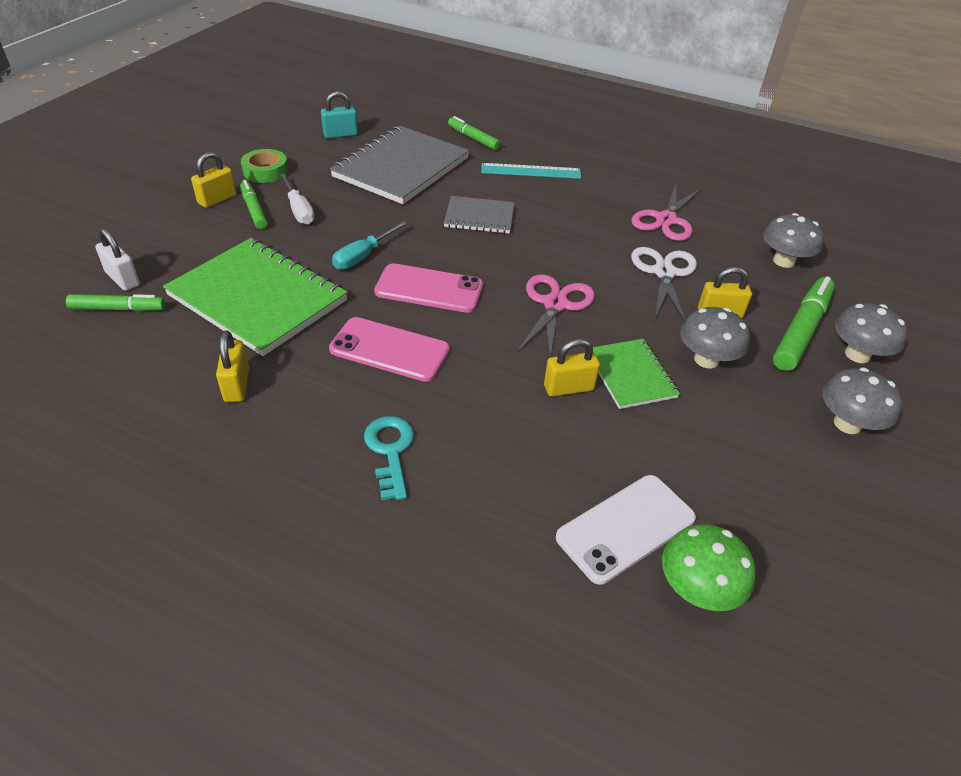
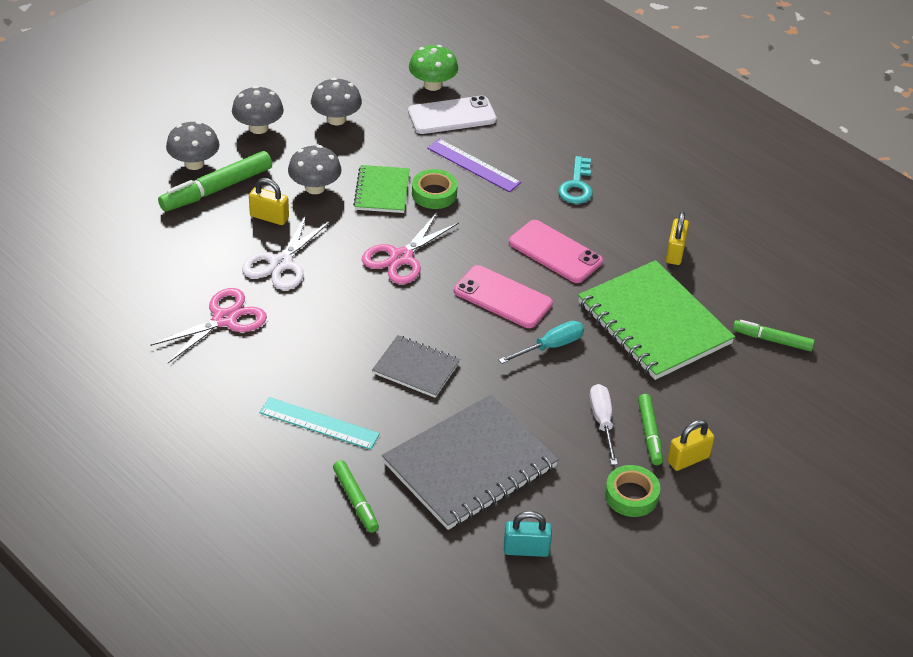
camera: 160 degrees left, 0 degrees up
(123, 279) = (773, 371): white padlock -> none
(544, 445) = (473, 165): none -> purple ruler
(568, 388) = (434, 194): yellow padlock -> green tape
(783, 261) = (157, 248): grey mushroom -> grey mushroom (336, 119)

